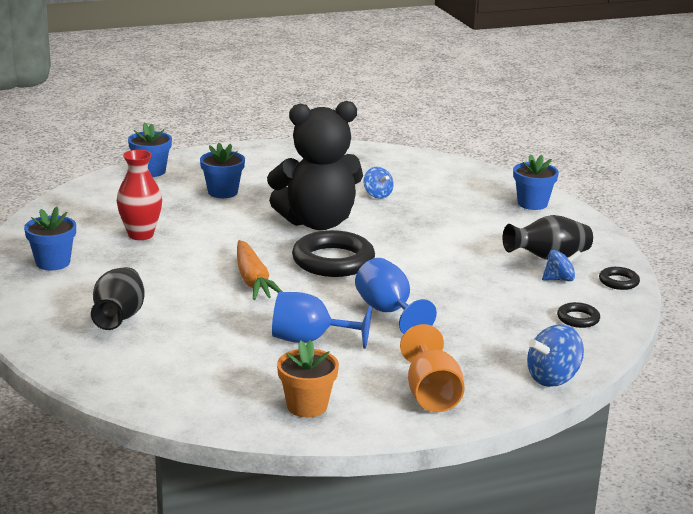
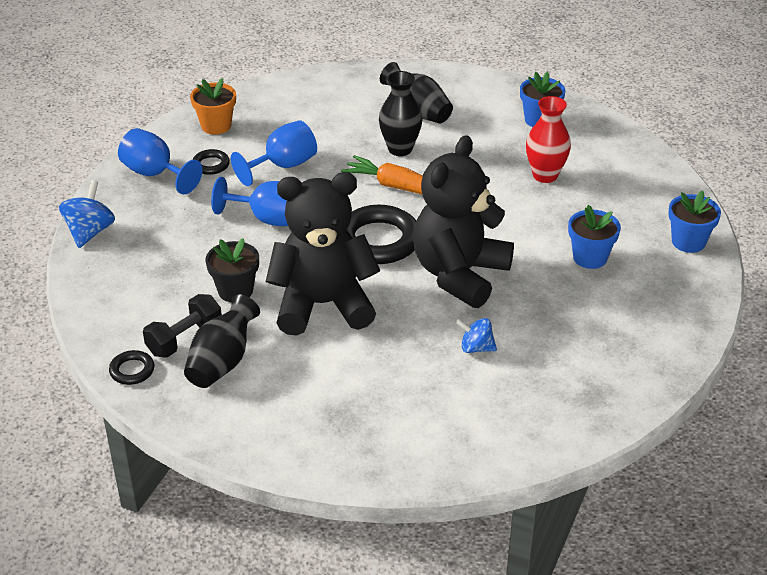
camera: 135 degrees right, 15 degrees up
(195, 301) = (400, 149): none -> black vase
(431, 394) = (155, 174): orange goblet -> blue goblet
(435, 251) = (323, 305): none -> black teddy bear
(484, 285) = (235, 290): none -> black flower pot
(532, 203) = (328, 443): blue flower pot -> none
(559, 279) = (184, 339): blue spinning top -> black dumbbell
(578, 319) = (125, 301): black ring -> black ring (211, 165)

